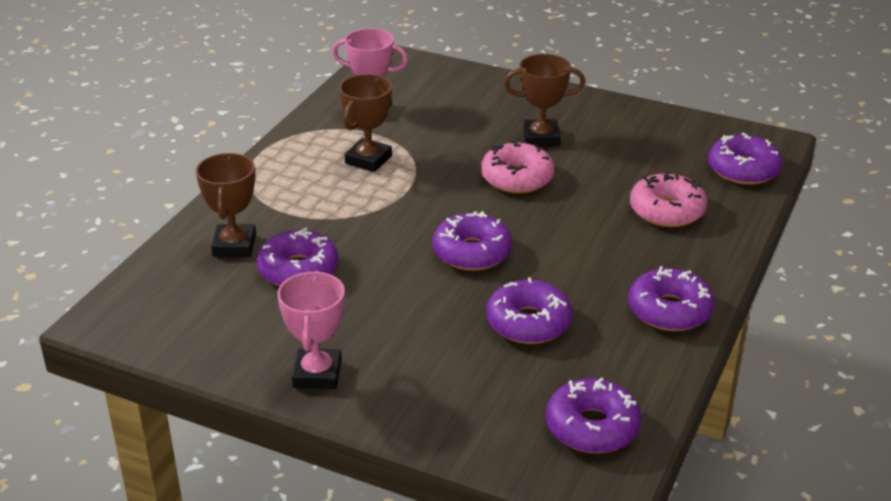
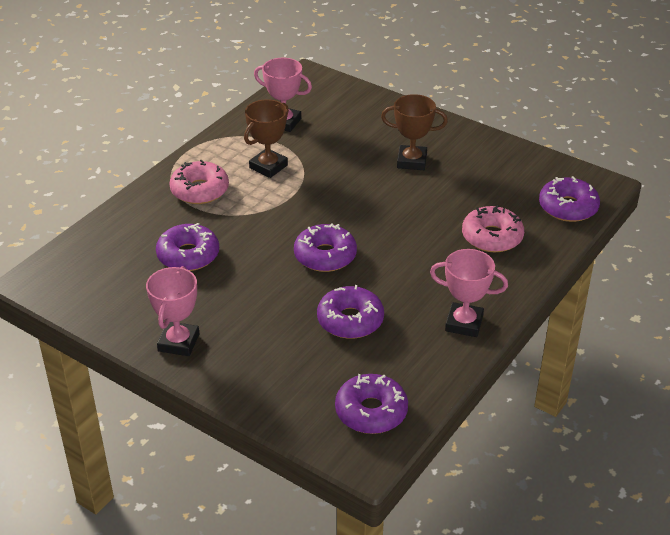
camera: 10 degrees right, 5 degrees up
(234, 246) = (146, 229): brown trophy -> none
(517, 178) = (380, 195): pink donut -> pink donut (200, 190)
(669, 310) = (464, 323): purple donut -> pink trophy

